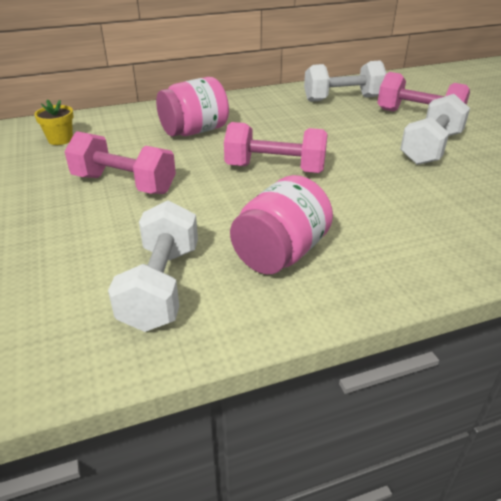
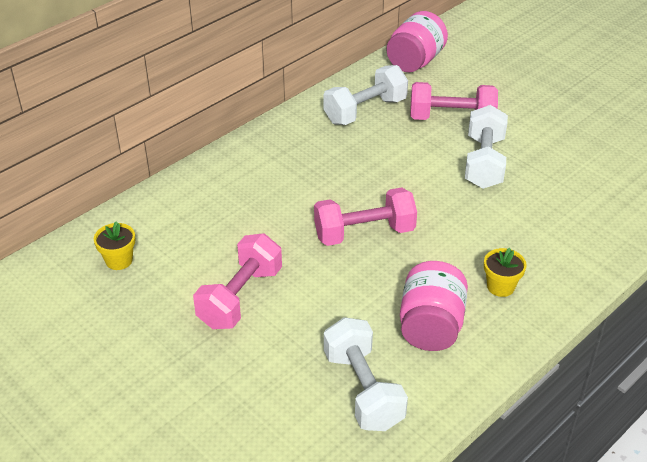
camera: 25 degrees left, 5 degrees up
(124, 184) = (240, 297): pink dumbbell -> pink dumbbell turned 60 degrees counterclockwise
(194, 131) = (250, 205): pink jar -> pink jar (415, 61)
(384, 242) = (500, 286): none -> yellow flower pot

